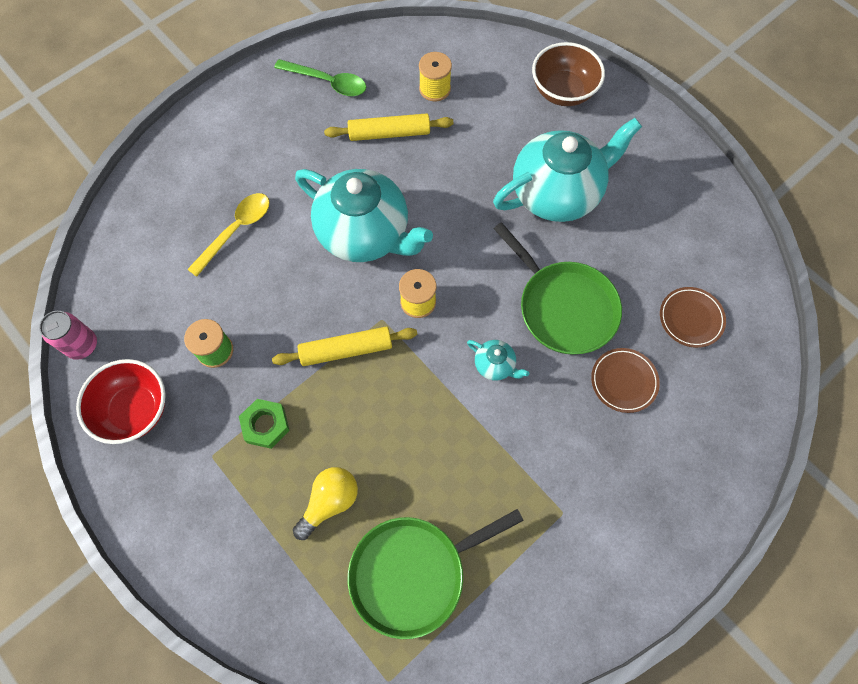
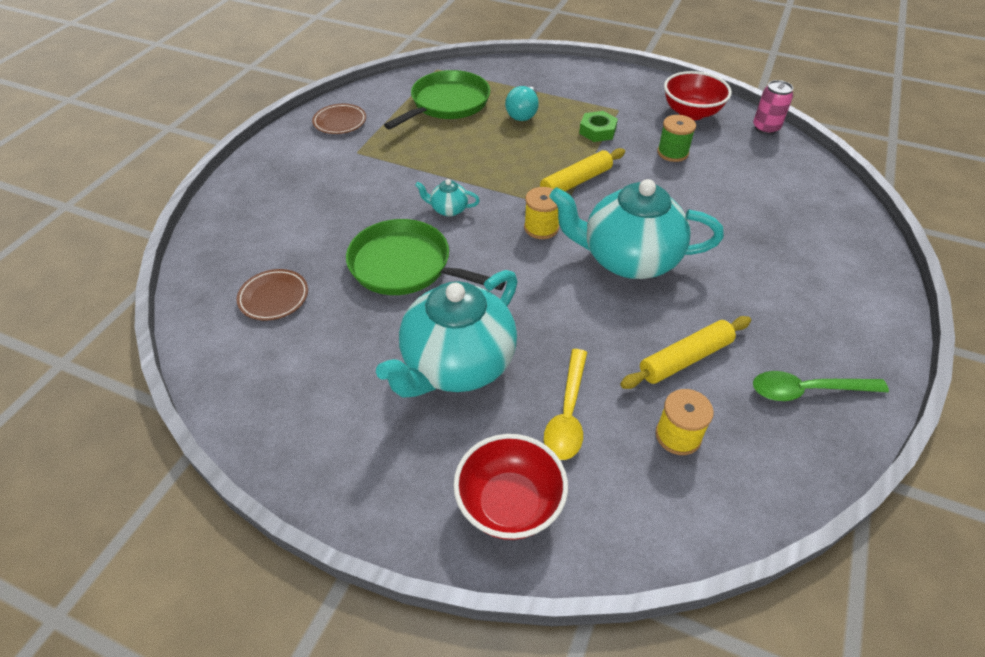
camera: 155 degrees right, 20 degrees down
(236, 230) = (741, 223): yellow spoon -> yellow spoon (567, 413)
(329, 502) = (523, 114): yellow light bulb -> turquoise light bulb
(563, 91) = (509, 504): brown bowl -> red bowl
(623, 381) = (330, 233): brown plate -> brown plate (340, 122)

